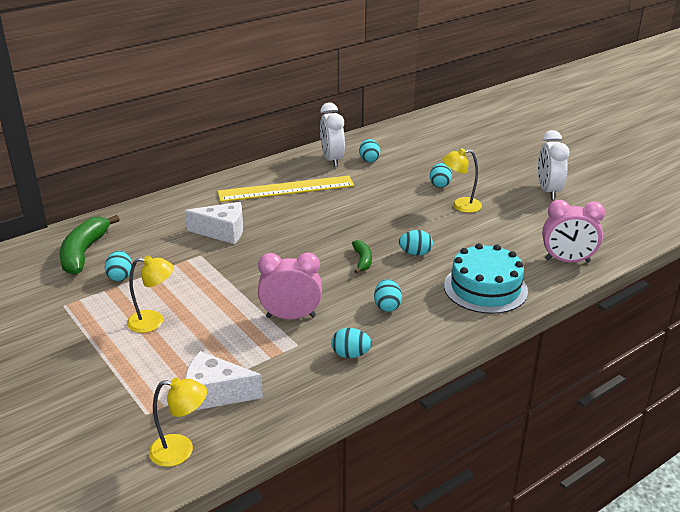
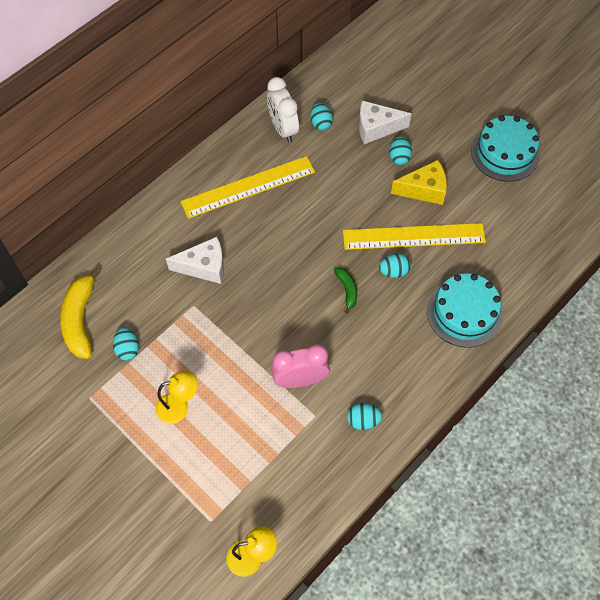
camera: 10 degrees left, 30 degrees up
(84, 253) = (80, 319): green banana -> yellow banana
(215, 394) = (261, 488): white cheese -> white cheese (376, 128)
(387, 306) = (382, 352): turquoise egg -> none
(442, 233) = (413, 236): none -> yellow ruler
(460, 205) = (424, 190): yellow lamp -> yellow cheese
(548, 191) = (505, 153): white clock -> turquoise cake
(567, 261) = (532, 261): pink clock -> none

